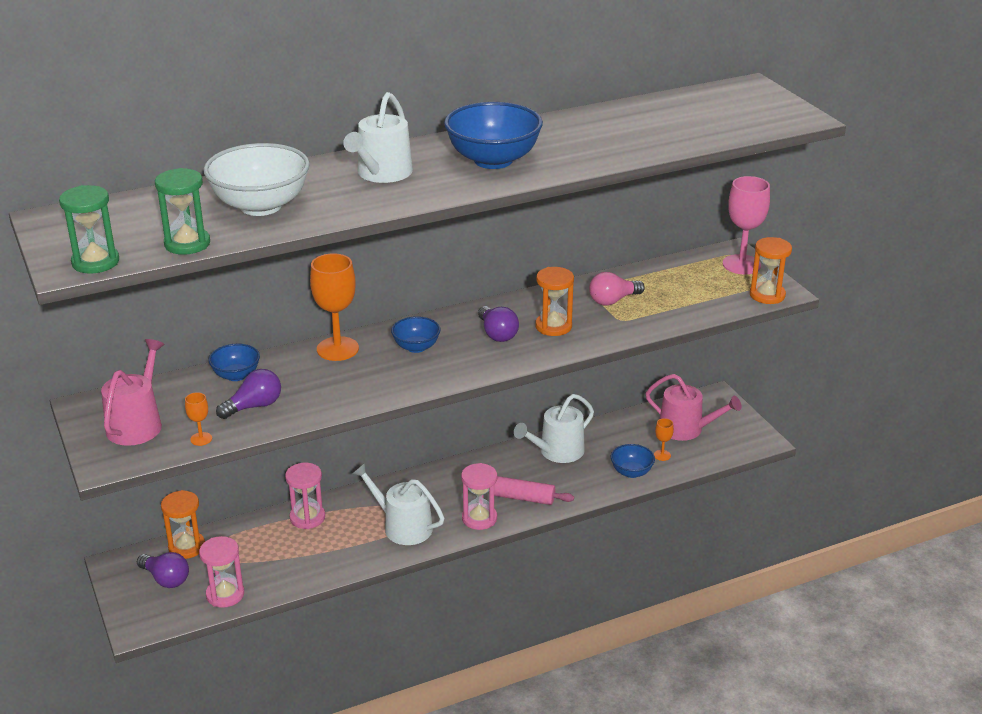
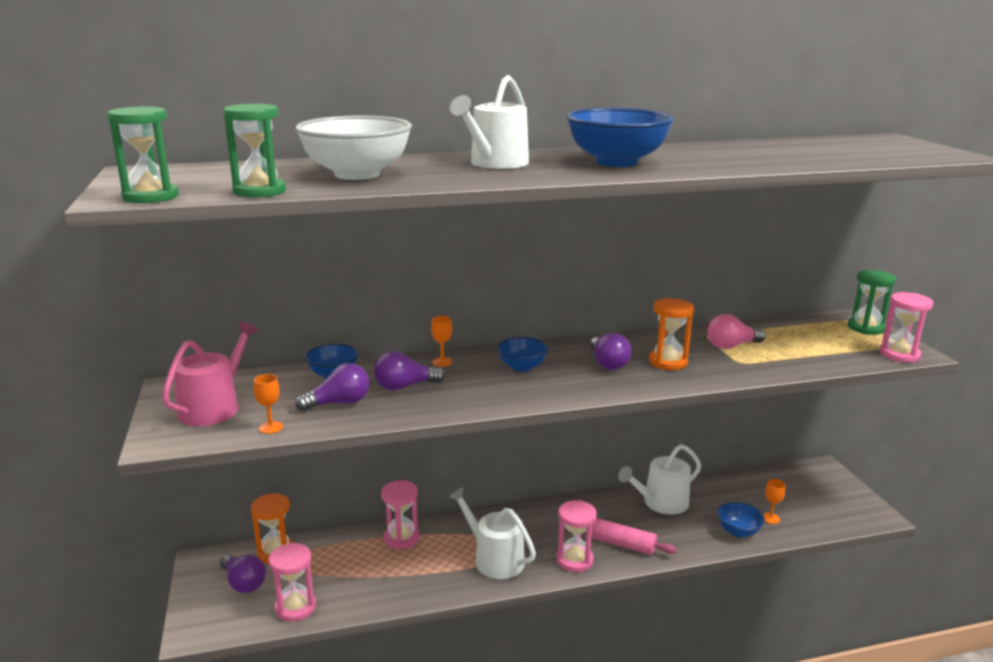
camera: 10 degrees right, 10 degrees down
(310, 381) = (404, 386): none -> purple light bulb
(337, 349) = (442, 362): orange goblet -> orange goblet, size x0.46
(686, 429) = (795, 495): pink watering can -> none
(741, 264) = (866, 328): pink goblet -> green hourglass
(767, 295) = (899, 354): orange hourglass -> pink hourglass

